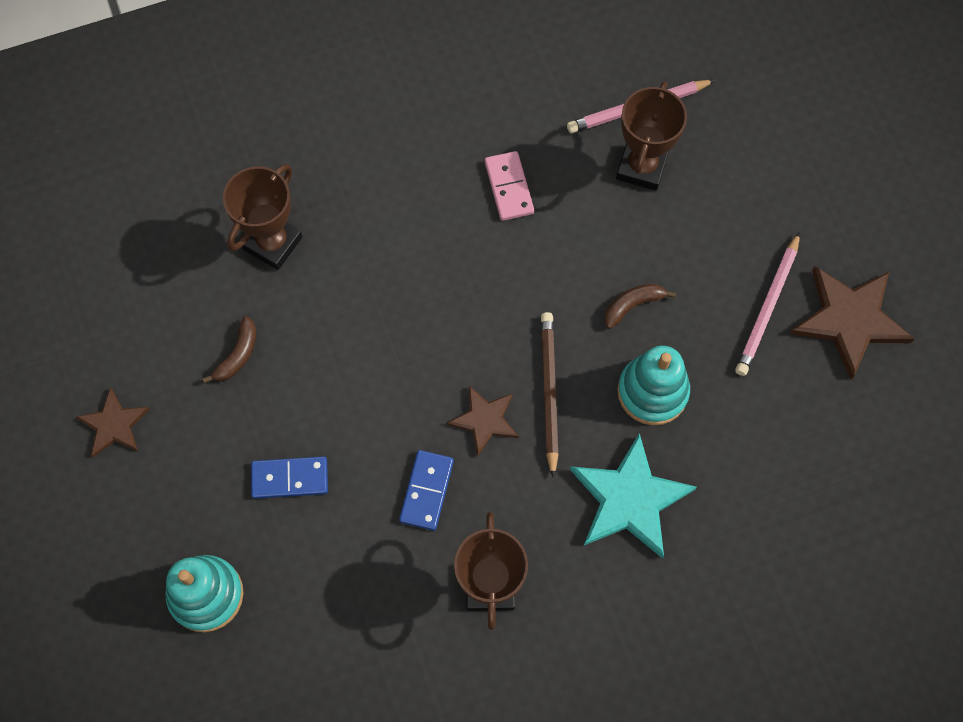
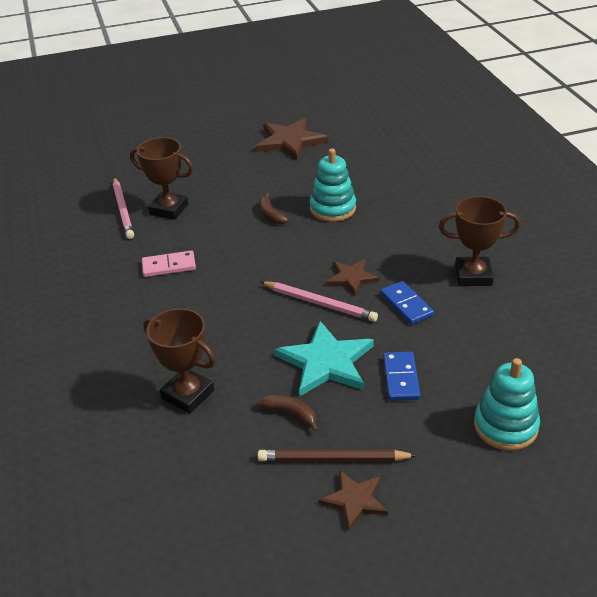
camera: 85 degrees left, 30 degrees down
(427, 491) = (406, 305): blue domino -> blue domino turned 45 degrees clockwise
(549, 392) = (331, 249): brown pencil -> brown pencil (333, 459)
(629, 499) = (406, 218): turquoise star -> turquoise star (326, 362)
(767, 307) = (278, 167): pink pencil -> pink pencil (319, 303)

